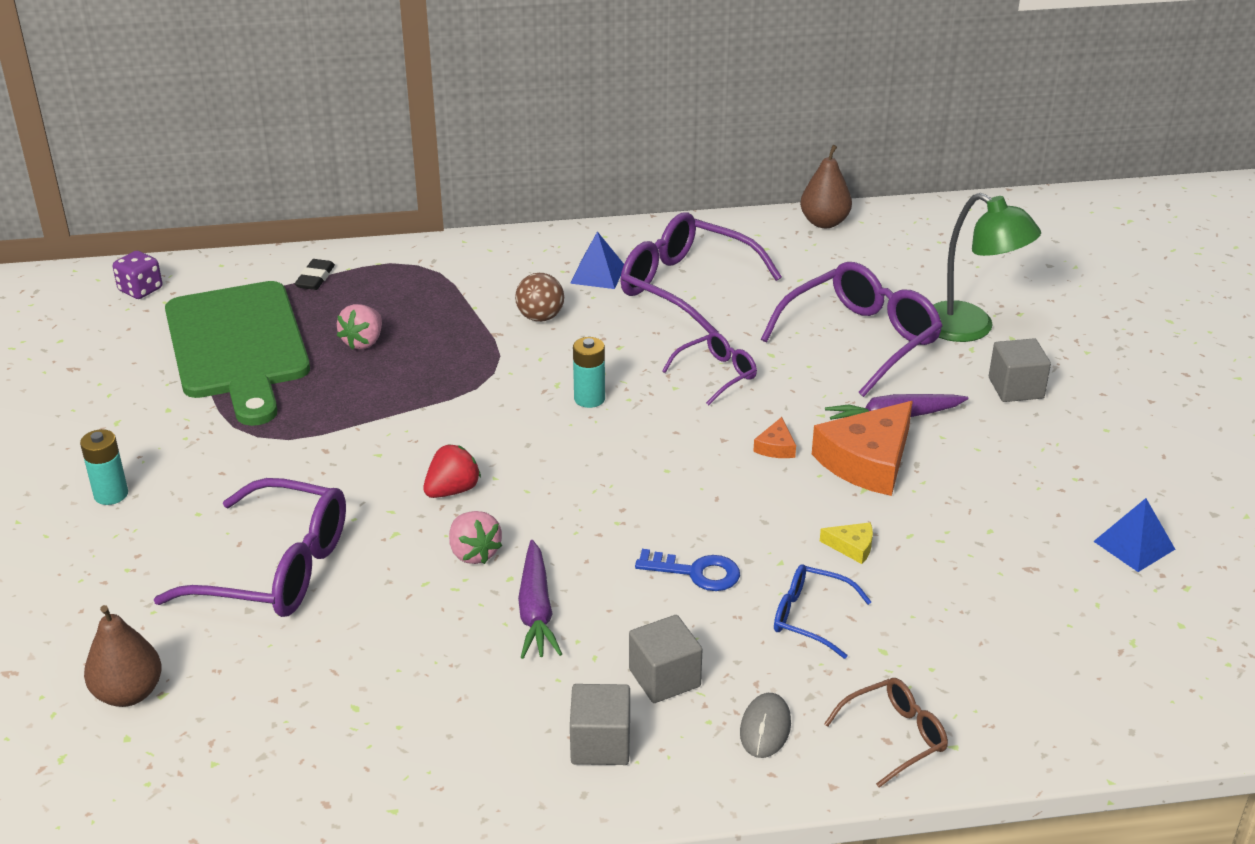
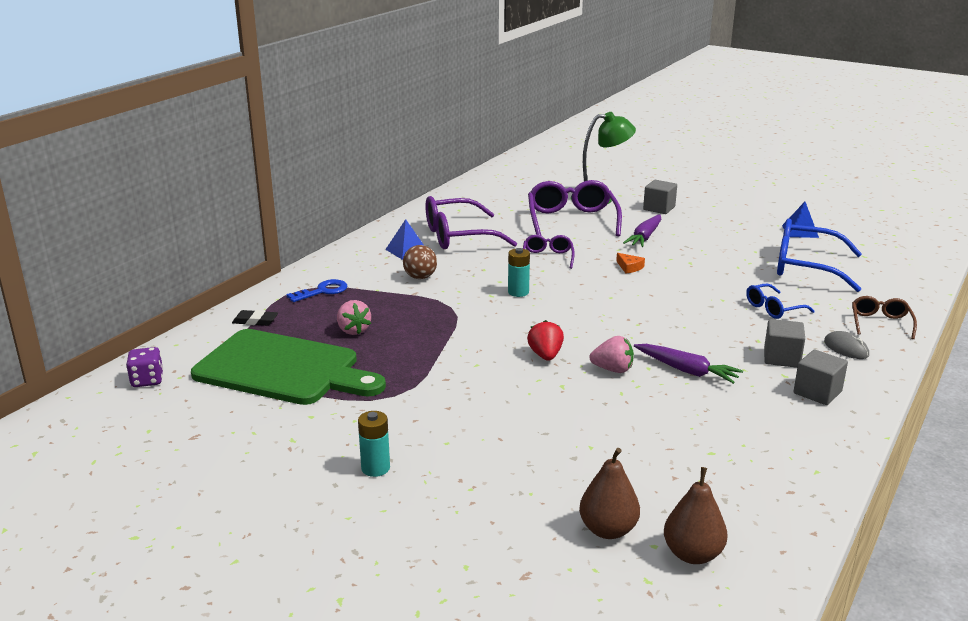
camera: 50 degrees left, 10 degrees down
(276, 569) = (545, 434): purple glasses -> none
(315, 278) = (255, 321): black eraser -> black eraser turned 45 degrees counterclockwise
(696, 572) = (706, 320): blue key -> blue key (323, 291)
(824, 222) = (461, 191): brown pear -> brown pear (692, 554)
(852, 547) = (731, 281): yellow cheese -> none
(868, 461) = (670, 254): orange cheese -> none
(1000, 597) = (805, 267): none -> blue glasses

